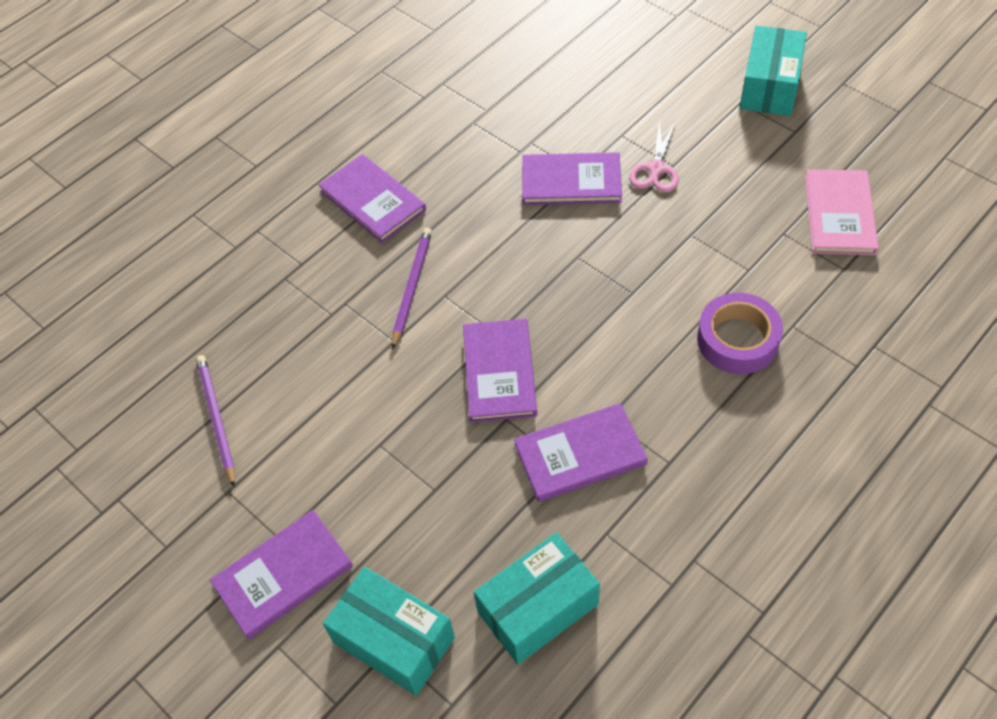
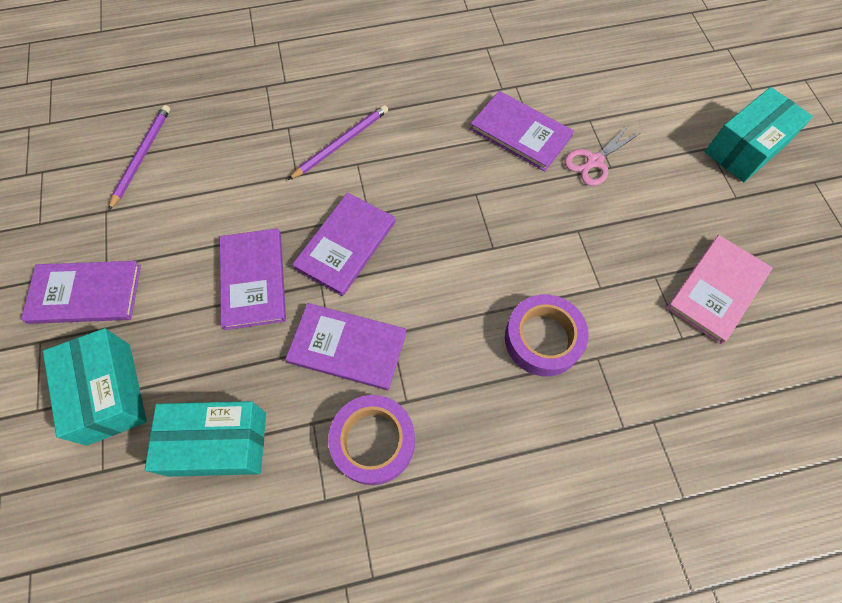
camera: 30 degrees right, 10 degrees up
(373, 200) = (369, 65): purple book -> purple book (253, 280)
(671, 512) = (373, 441): none -> purple tape

